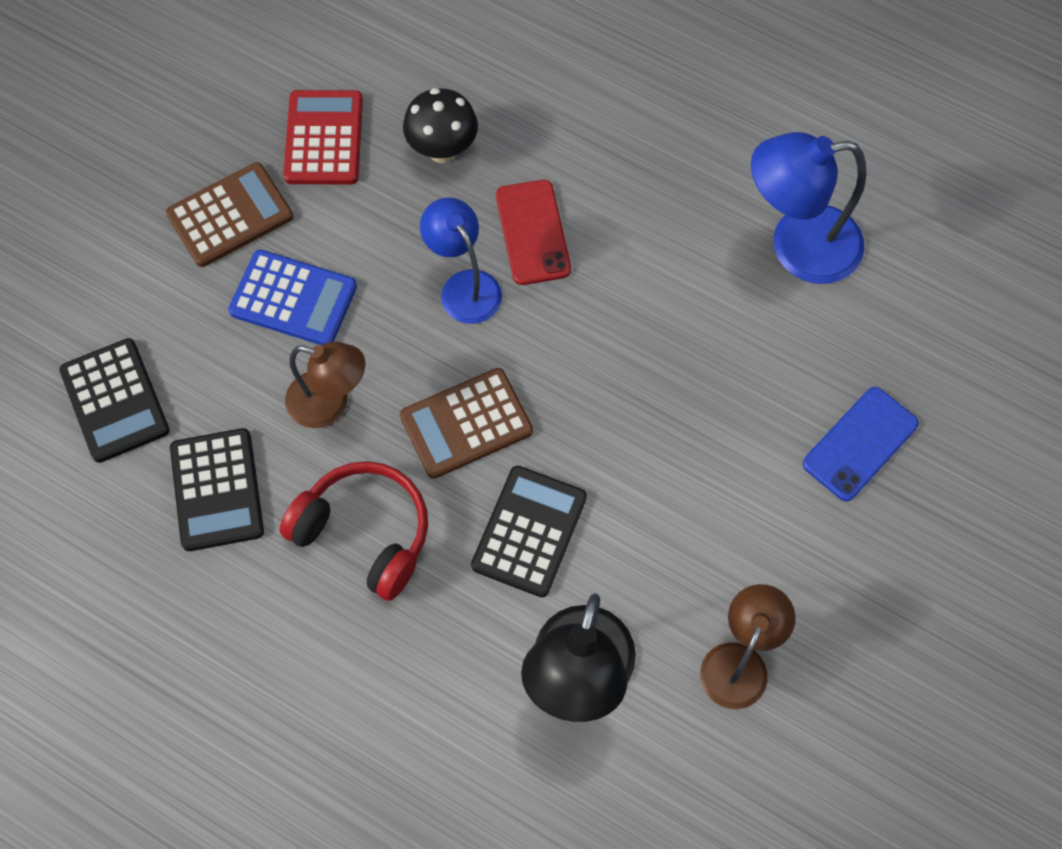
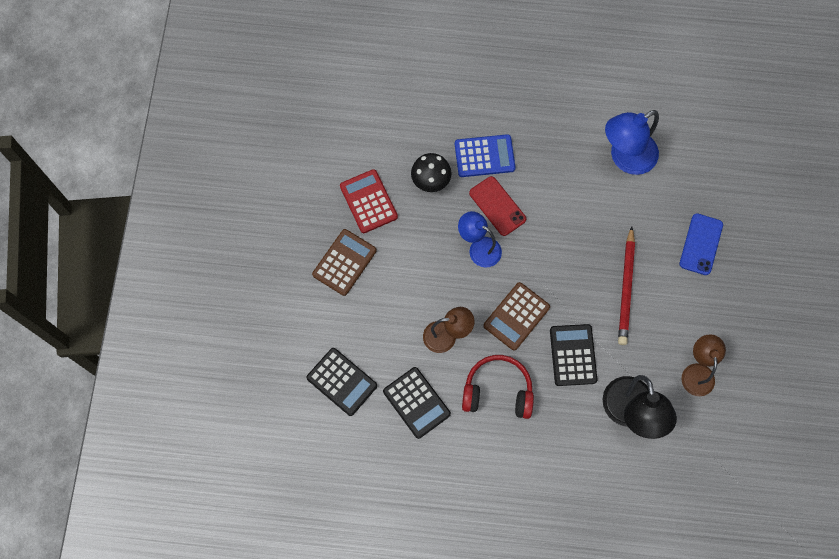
camera: 25 degrees left, 5 degrees up
(293, 299) = (400, 291): blue calculator -> blue calculator (484, 156)
(684, 461) = (626, 288): none -> red pencil

